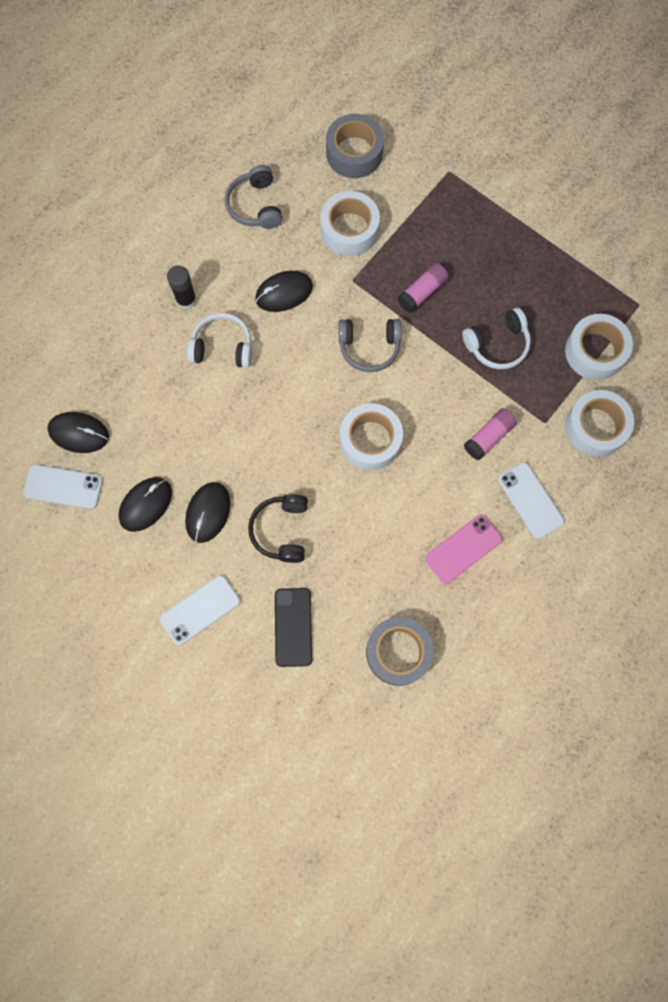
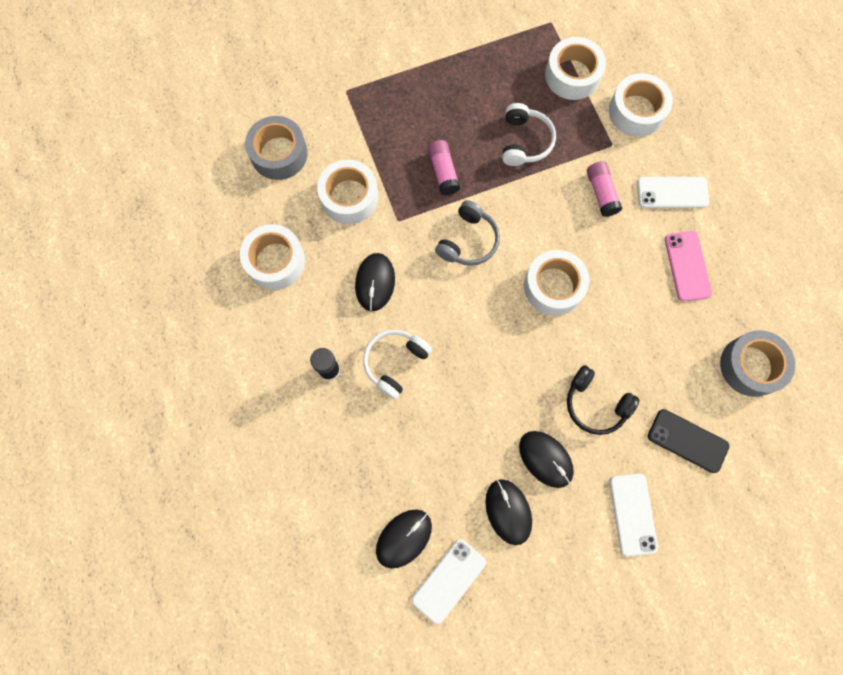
camera: 60 degrees left, 0 degrees up
(255, 205) = (275, 261): grey headphones -> white tape

